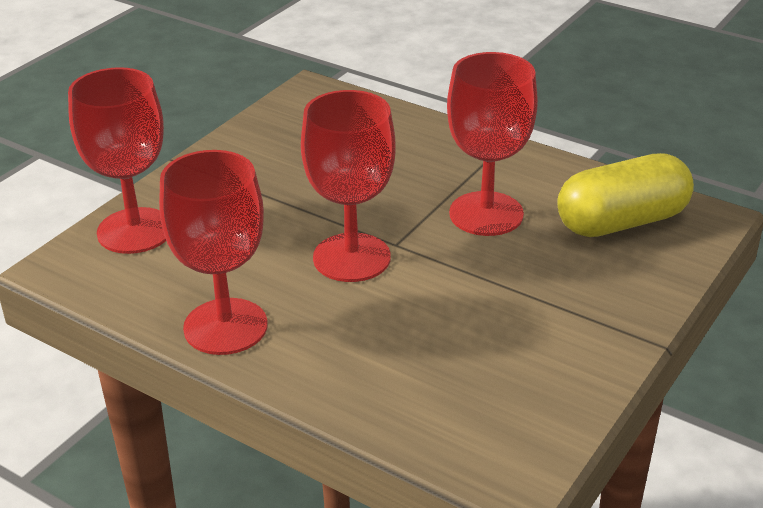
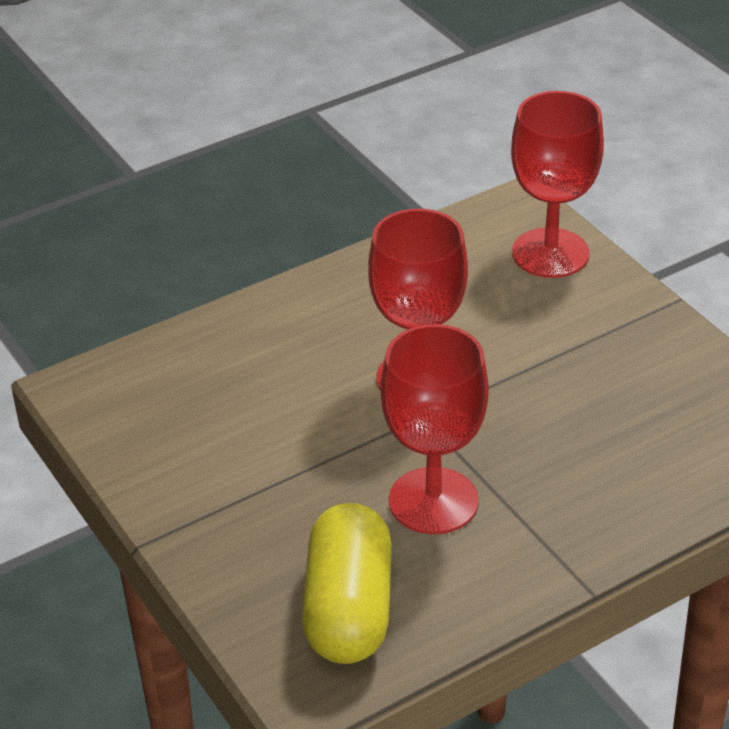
camera: 115 degrees right, 5 degrees up
(225, 326) = (366, 279): red goblet -> none

